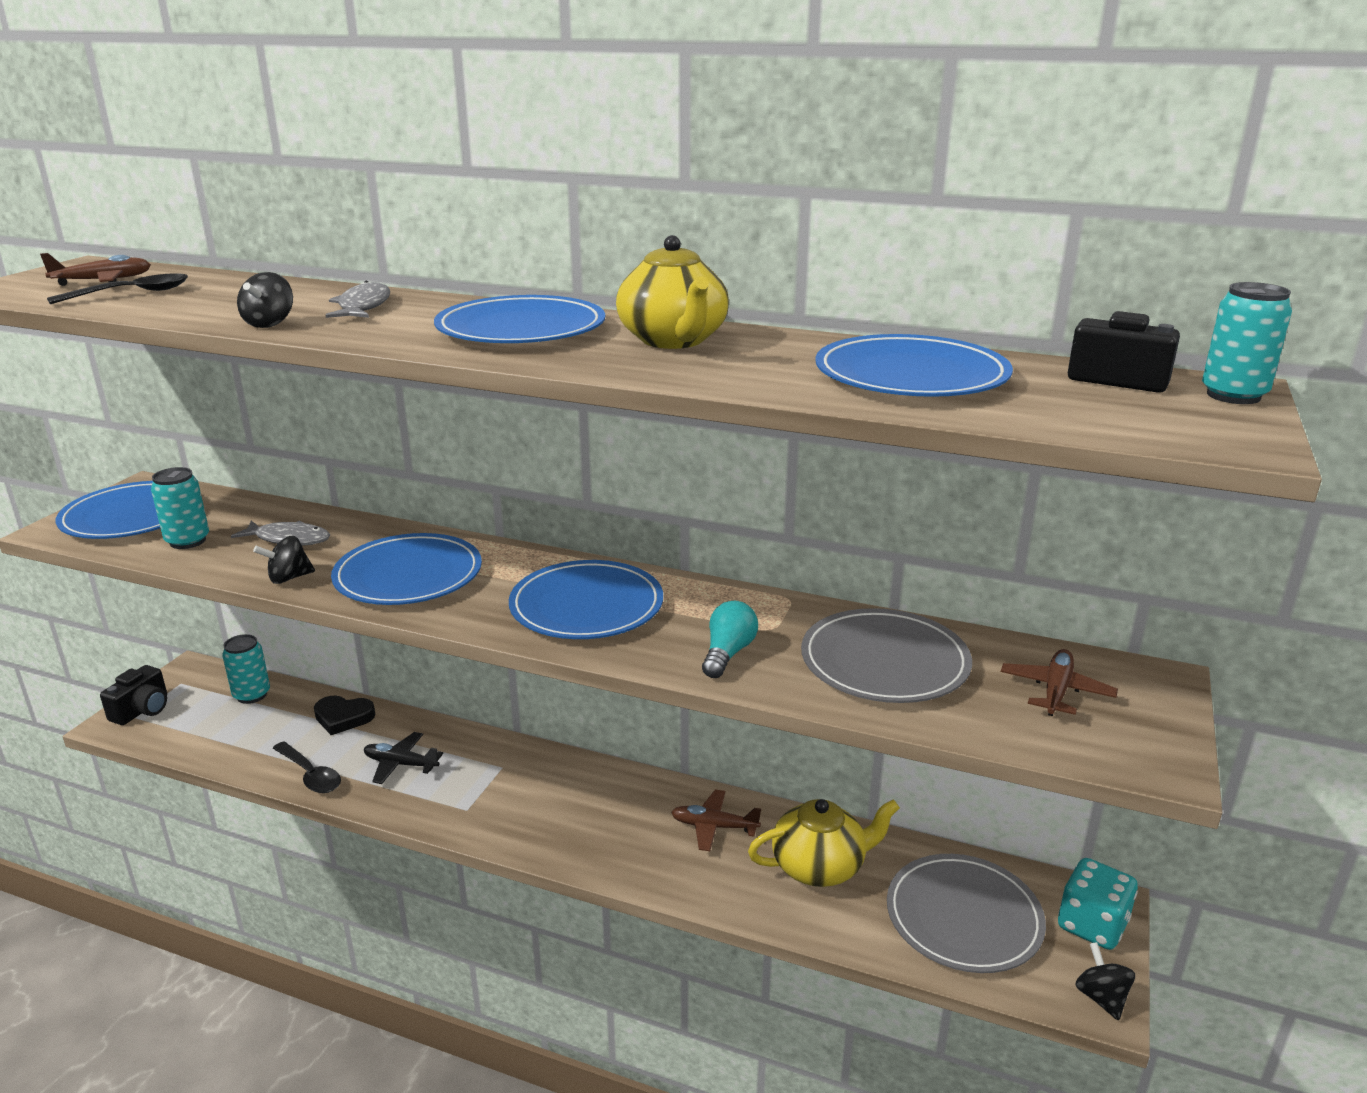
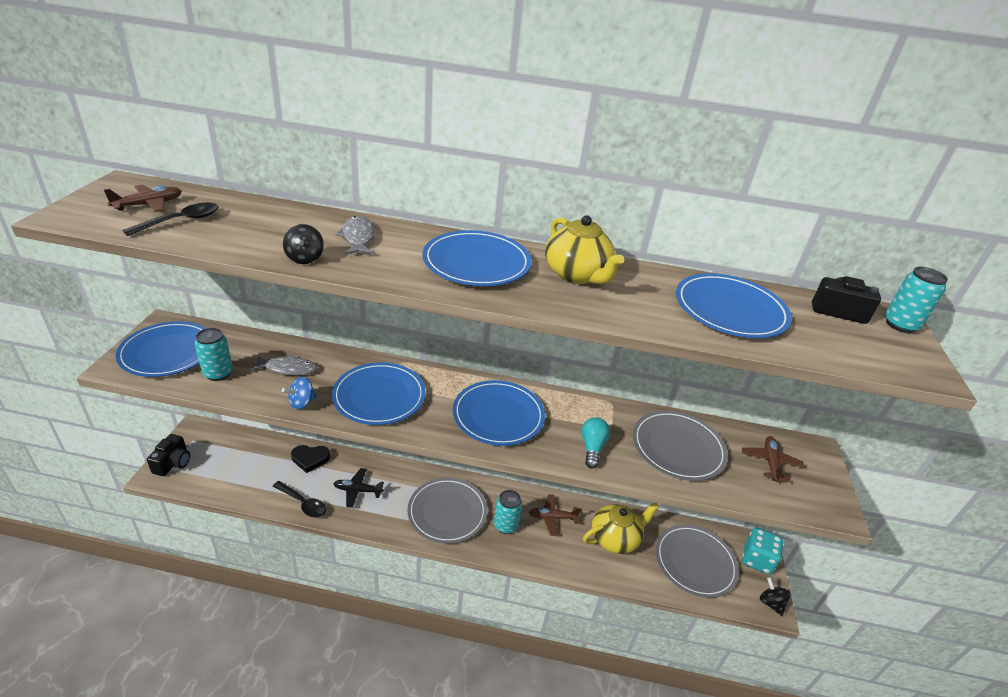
camera: 15 degrees left, 10 degrees up
(252, 695) = (244, 446): turquoise can -> turquoise can (505, 525)
(289, 578) = (302, 403): black spinning top -> blue spinning top
(535, 804) = (447, 512): none -> grey plate

